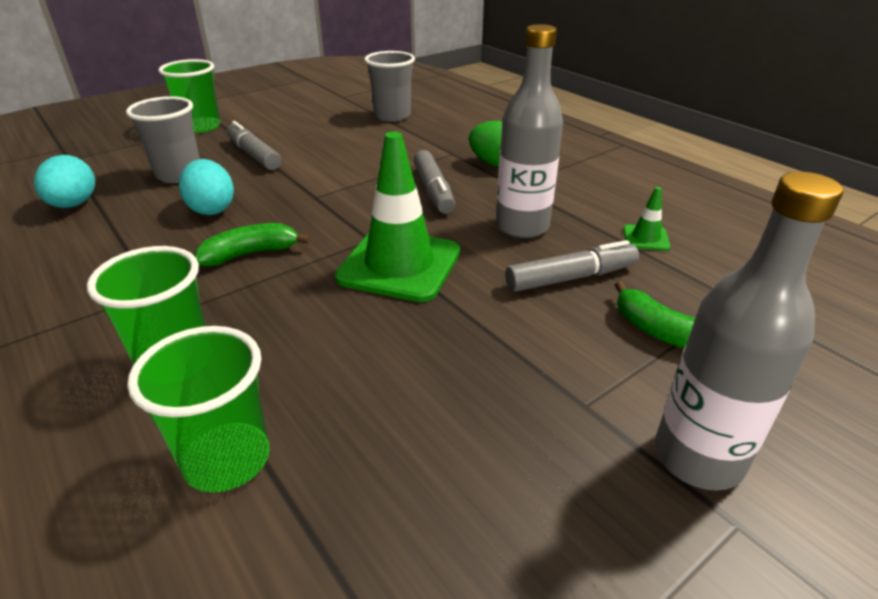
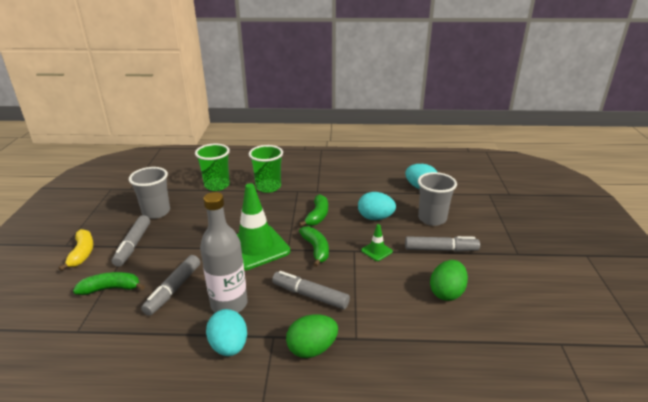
camera: 130 degrees right, 5 degrees down
(201, 127) = (517, 244): green cup -> none
(332, 137) = (447, 293): none -> green egg
(344, 220) = (316, 249): none -> green banana
(392, 116) = (473, 349): grey cup -> grey cup (156, 212)
(564, 198) = (229, 346): none -> turquoise egg
(576, 402) = (133, 245): none -> grey marker
(646, 238) = (150, 345): green traffic cone -> green traffic cone (376, 251)
(698, 457) = (82, 253): grey bottle -> yellow banana

